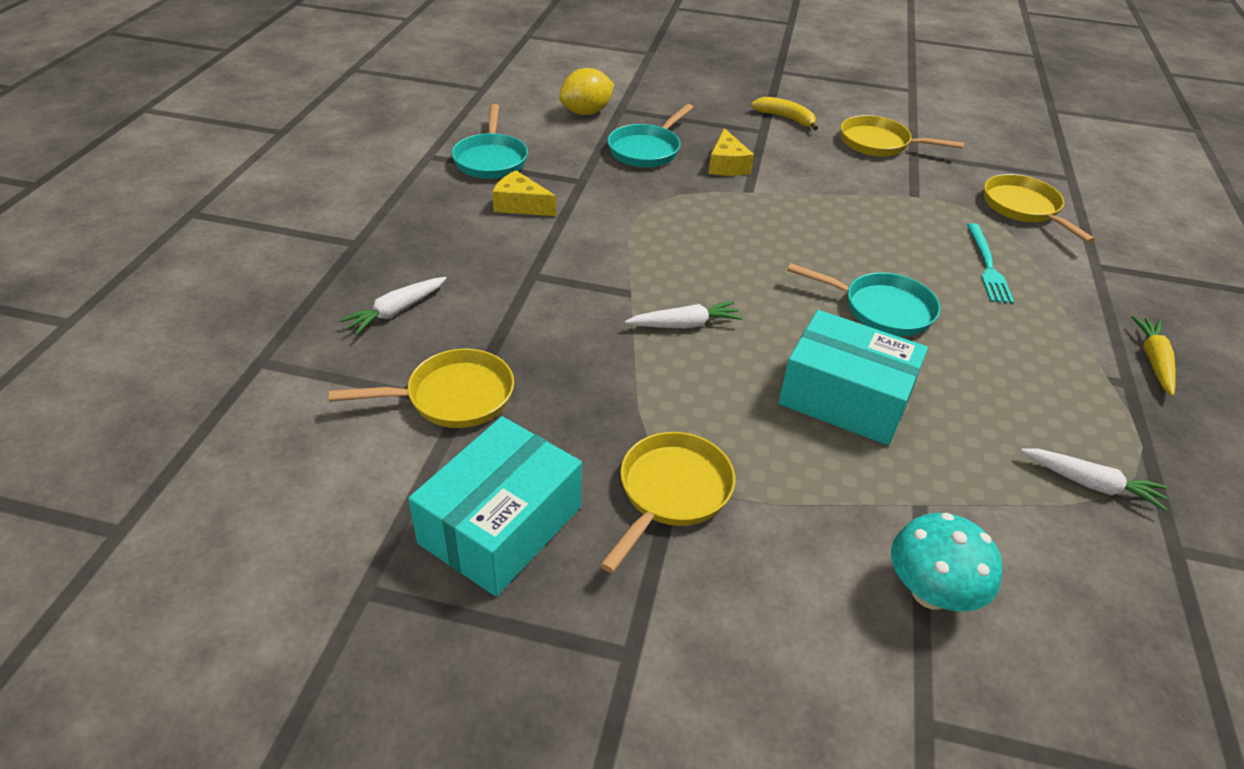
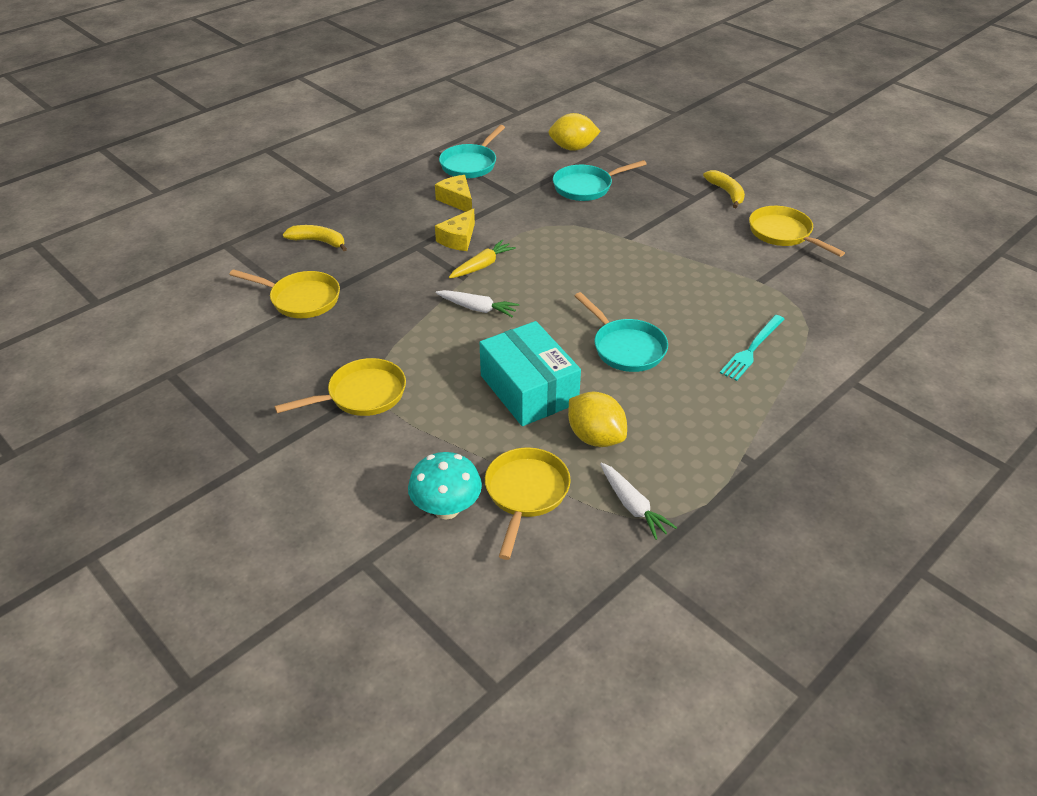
camera: 35 degrees right, 0 degrees up
(396, 311) = (318, 241): white carrot -> yellow banana
(501, 525) = (259, 372): turquoise box -> none
(727, 165) = (634, 215): yellow cheese -> yellow cheese (458, 239)
(969, 422) = (595, 437): none -> yellow lemon
(1023, 208) = (846, 320): yellow pan -> yellow pan (525, 494)
(1153, 361) = (799, 459): yellow carrot -> yellow carrot (482, 266)

